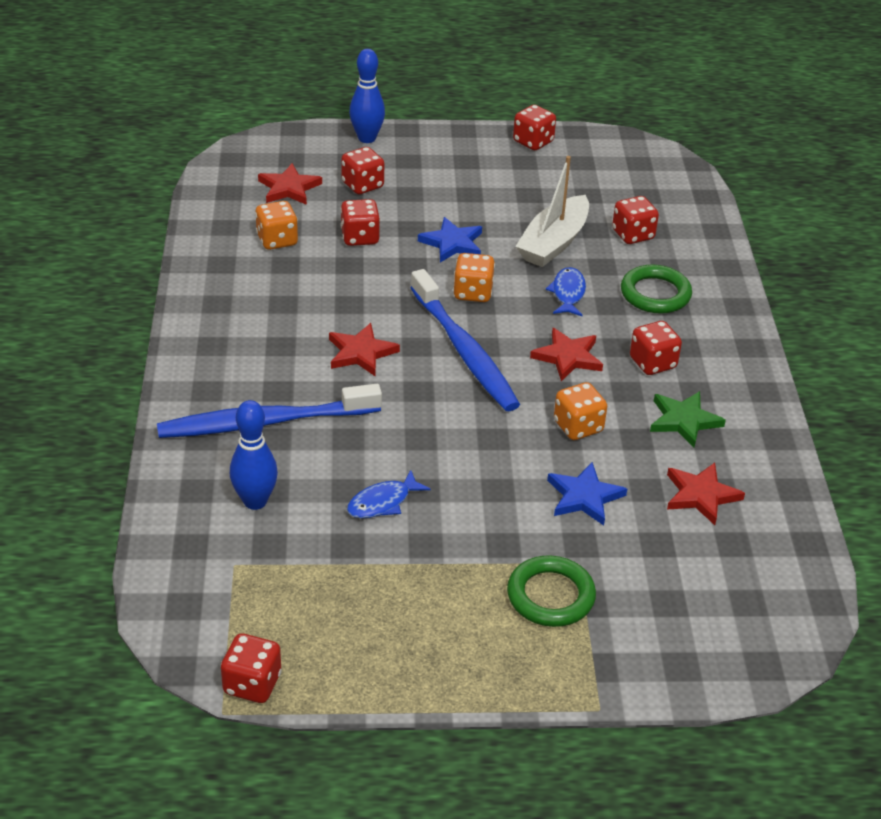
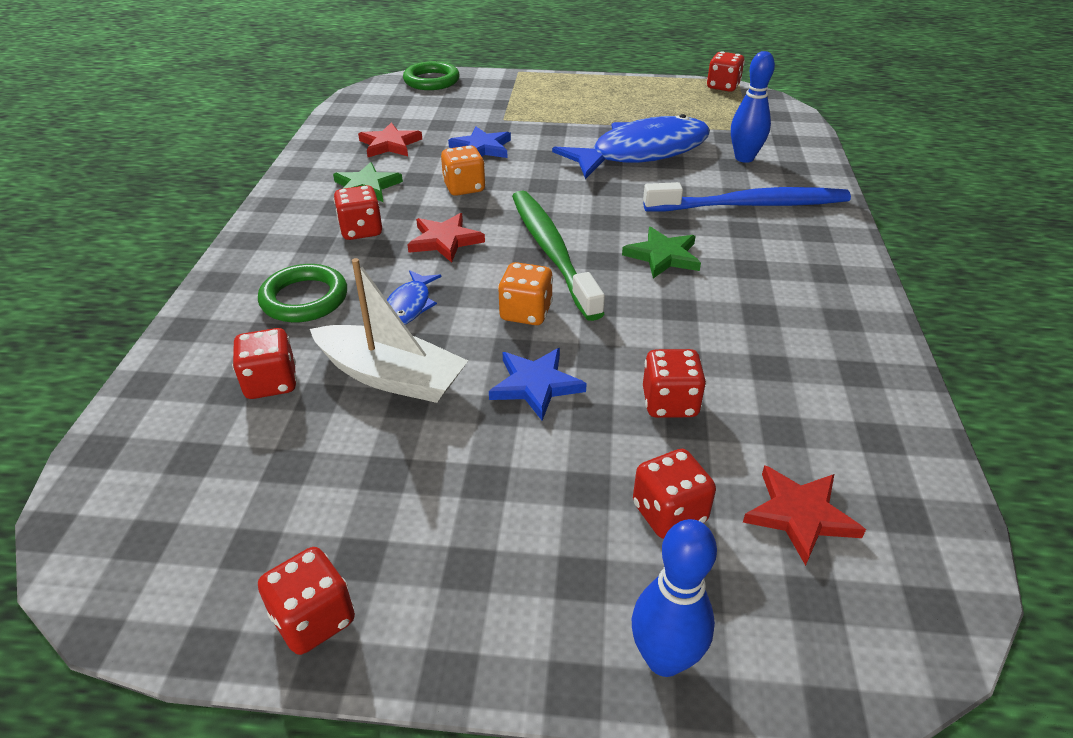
camera: 170 degrees left, 0 degrees up
(277, 240) = (792, 406): orange dice -> none
(361, 353) = (663, 256): red star -> green star
(383, 502) = (642, 152): blue fish -> blue fish, size x2.34
(464, 351) = (552, 251): blue toothbrush -> green toothbrush
(550, 596) = (529, 107): green ring -> green ring (431, 81)
(553, 243) = (391, 377): white boat -> white boat turned 75 degrees clockwise

